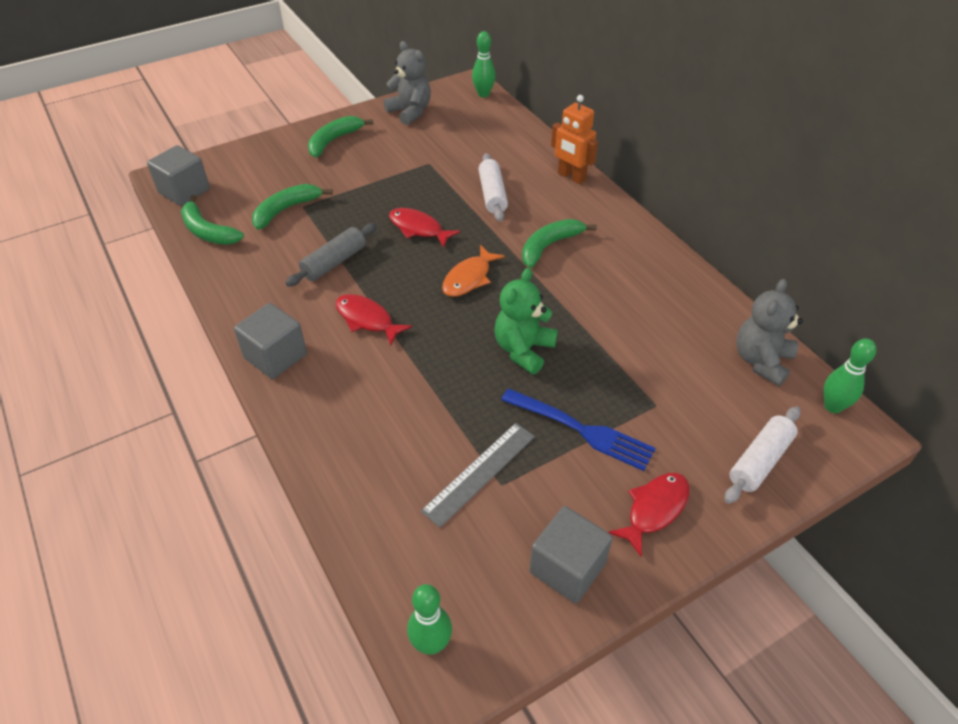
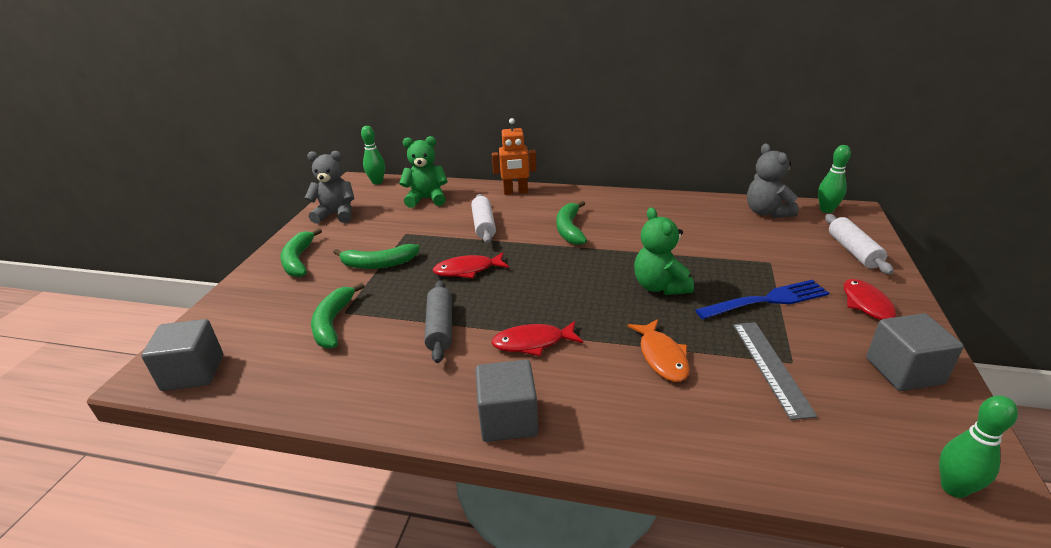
camera: 45 degrees left, 15 degrees down
(208, 231) = (276, 383): green banana -> green banana (379, 264)
(469, 278) = (554, 274): orange fish -> orange fish (662, 357)
(492, 138) = (427, 199): none -> green teddy bear
(492, 195) = (483, 225): white rolling pin -> white rolling pin turned 45 degrees clockwise

